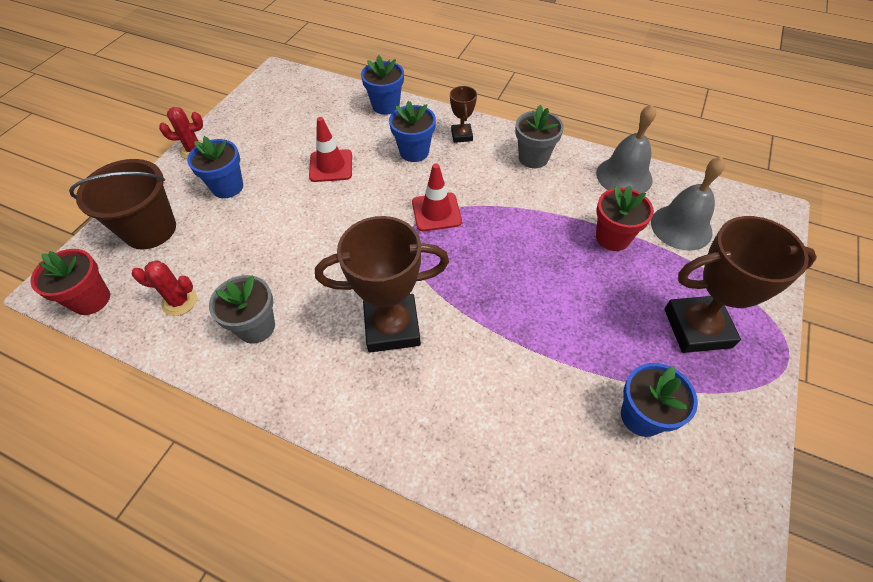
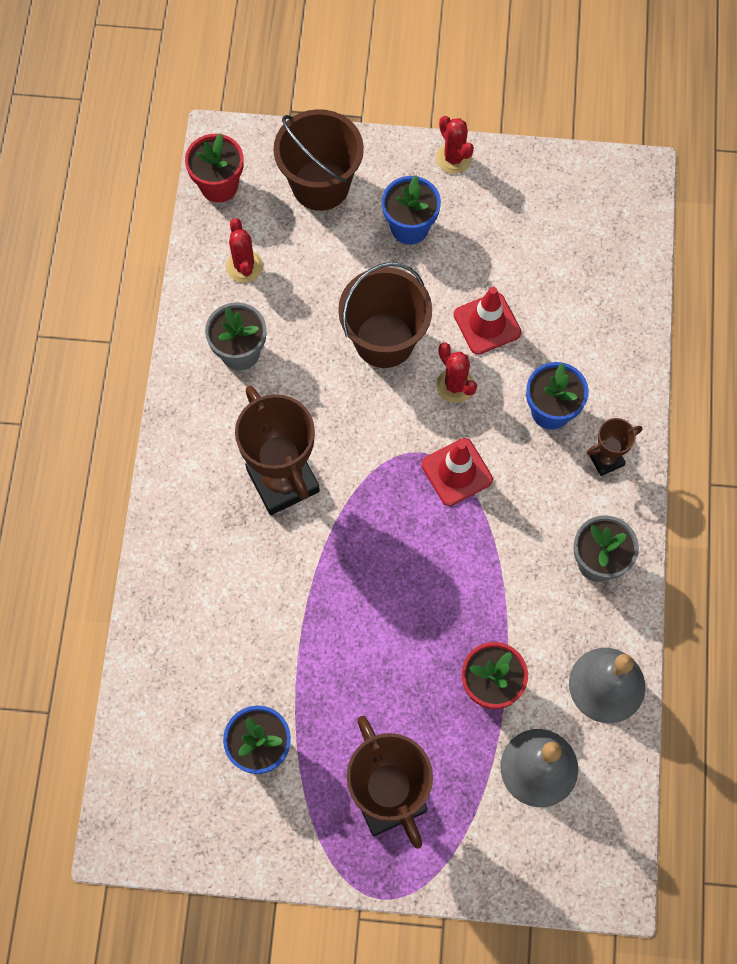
camera: 70 degrees right, 15 degrees up
(307, 225) = (384, 340): none -> brown bucket
(368, 195) = (455, 385): none -> red cactus
(386, 106) = (627, 342): blue flower pot -> none

